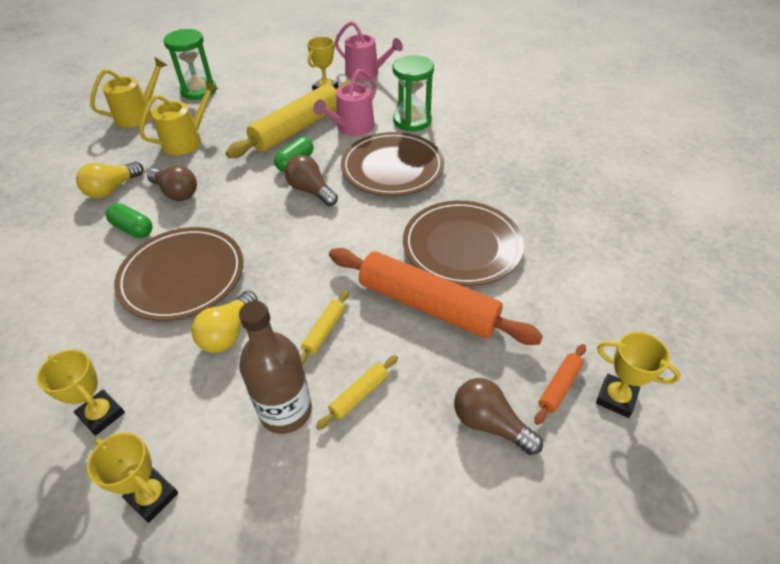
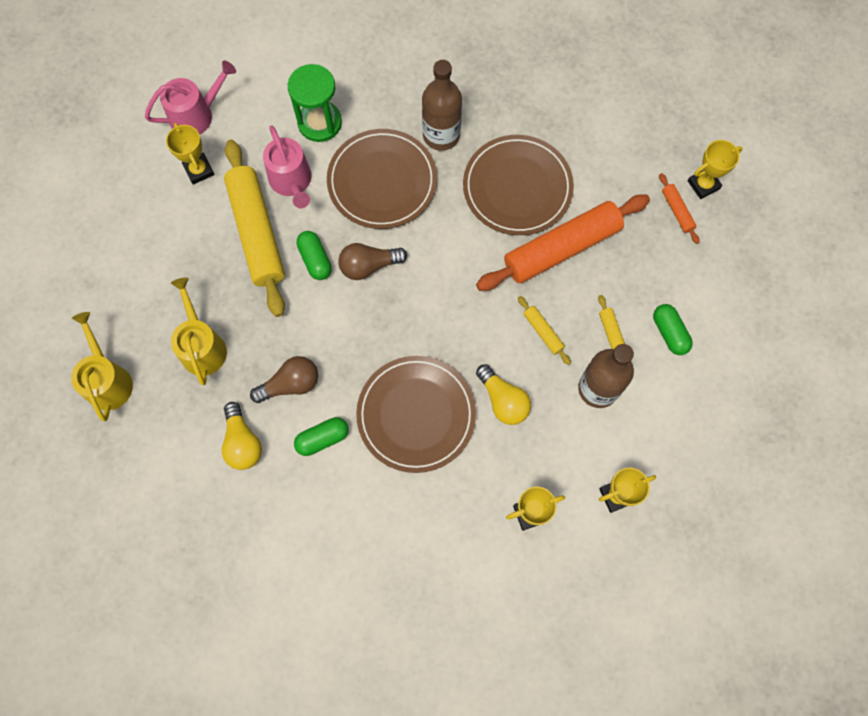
camera: 60 degrees left, 25 degrees up
(199, 91) = (101, 300): green hourglass -> none
(401, 453) = (669, 333): none -> green capsule
(465, 181) = (441, 135): none -> brown bottle
(490, 424) = (679, 269): brown light bulb -> none

